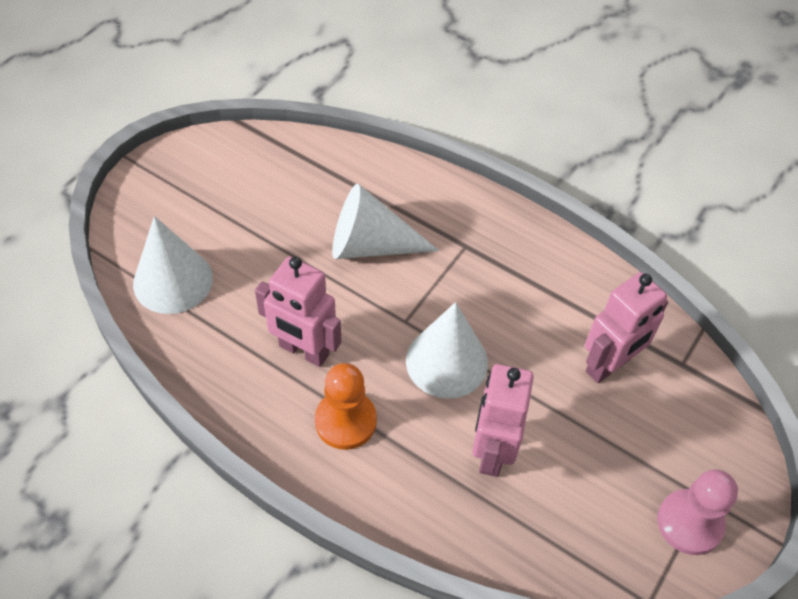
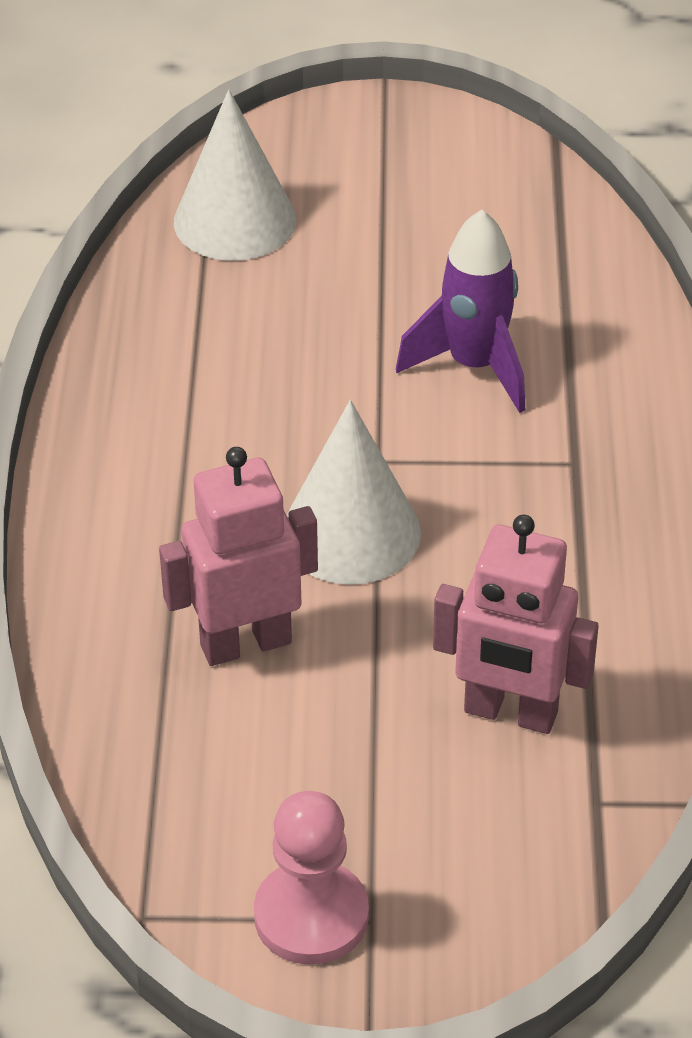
camera: 60 degrees right, 10 degrees down
(303, 351) = (239, 387): pink robot -> none
(345, 421) = (167, 477): orange pawn -> none
(371, 245) = (474, 366): white cone -> purple rocket

